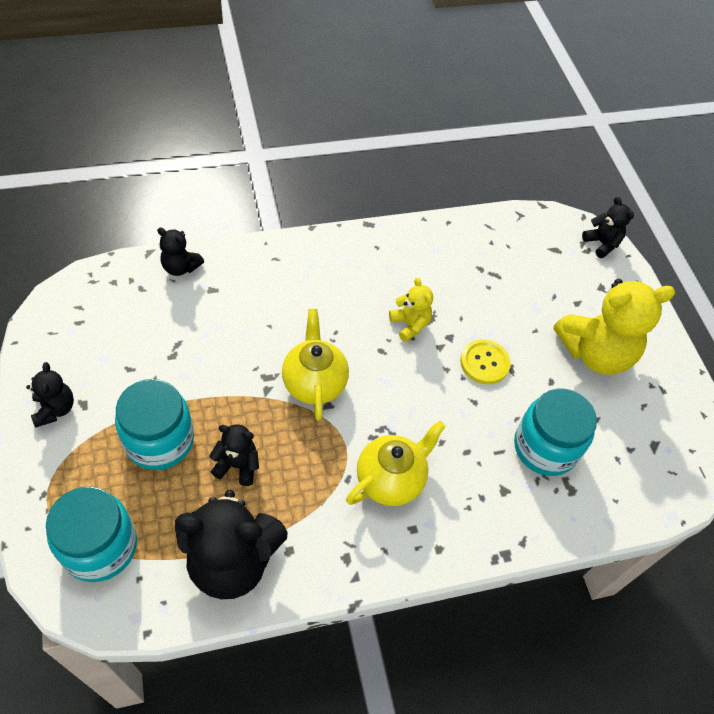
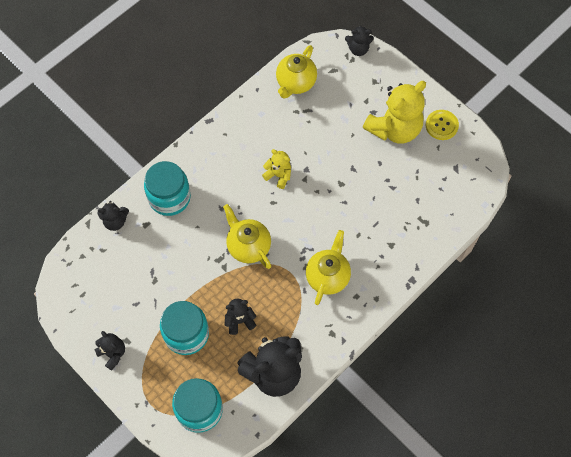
camera: 25 degrees left, 10 degrees up
(484, 362) = (336, 174): yellow button -> yellow button (441, 125)
(499, 239) = (295, 83): none -> yellow teapot
(545, 447) = (398, 206): turquoise jar -> turquoise jar (169, 197)
(601, 243) = (358, 49): black teddy bear -> black teddy bear turned 150 degrees clockwise

